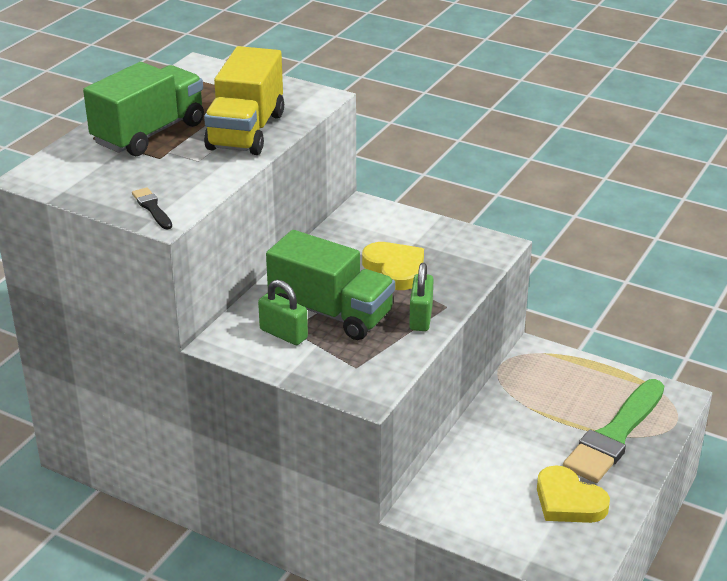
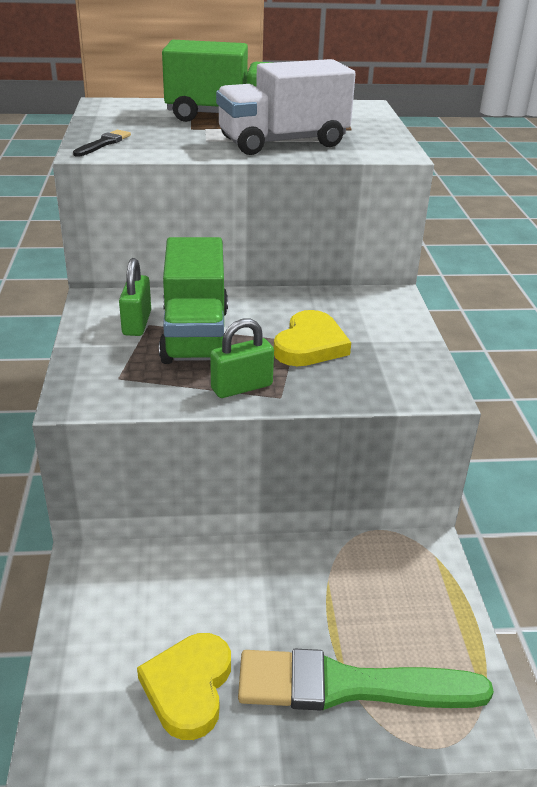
camera: 55 degrees right, 0 degrees up
(246, 131) = (283, 142): yellow truck -> white truck

